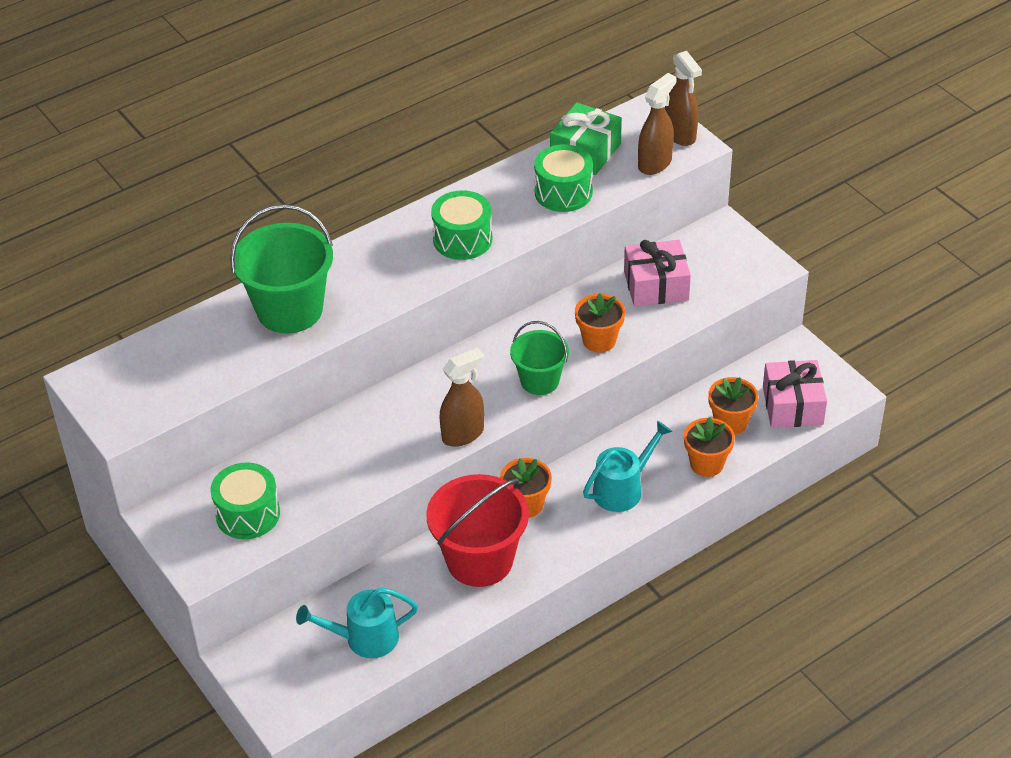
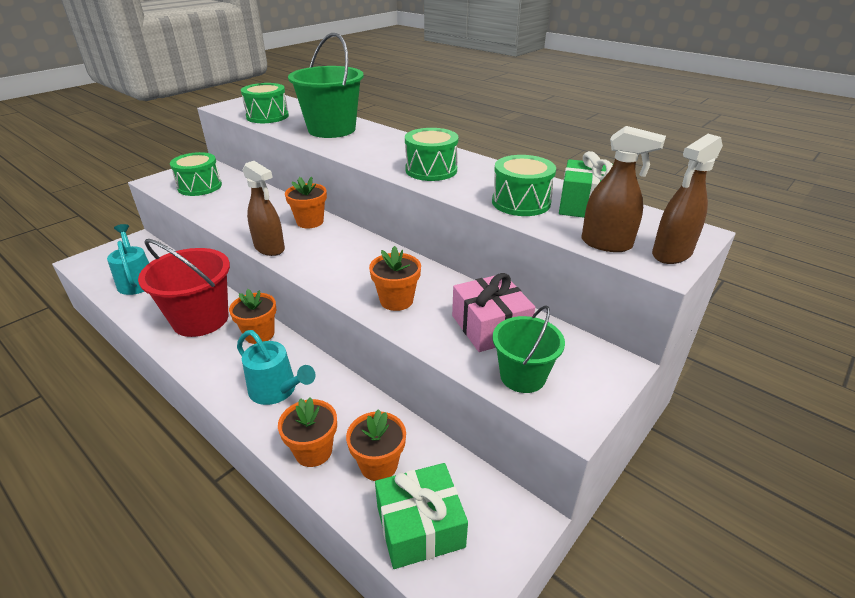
camera: 75 degrees right, 10 degrees down
(199, 374) = (267, 116): none -> green drum
(408, 397) = (310, 222): none -> orange flower pot
(540, 380) = (336, 275): green bucket -> green bucket (522, 376)
(792, 406) = (420, 526): pink gift -> green gift

